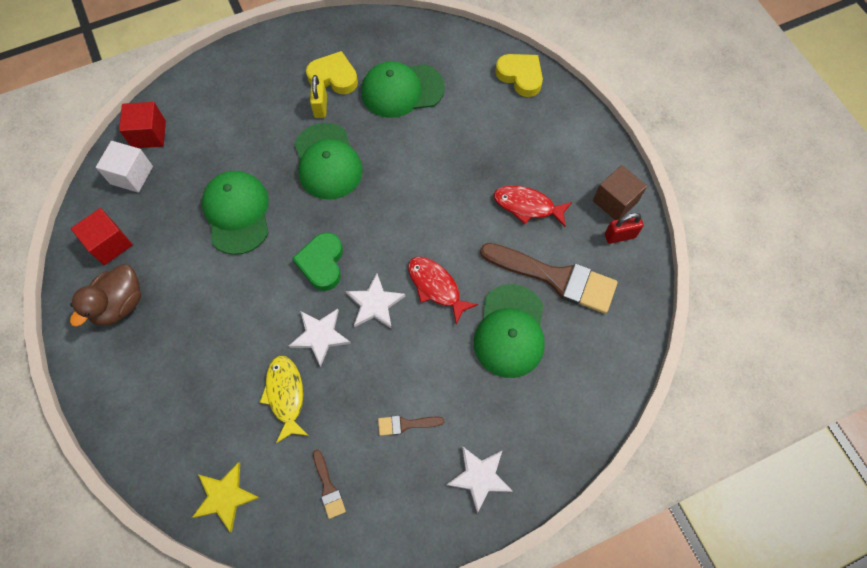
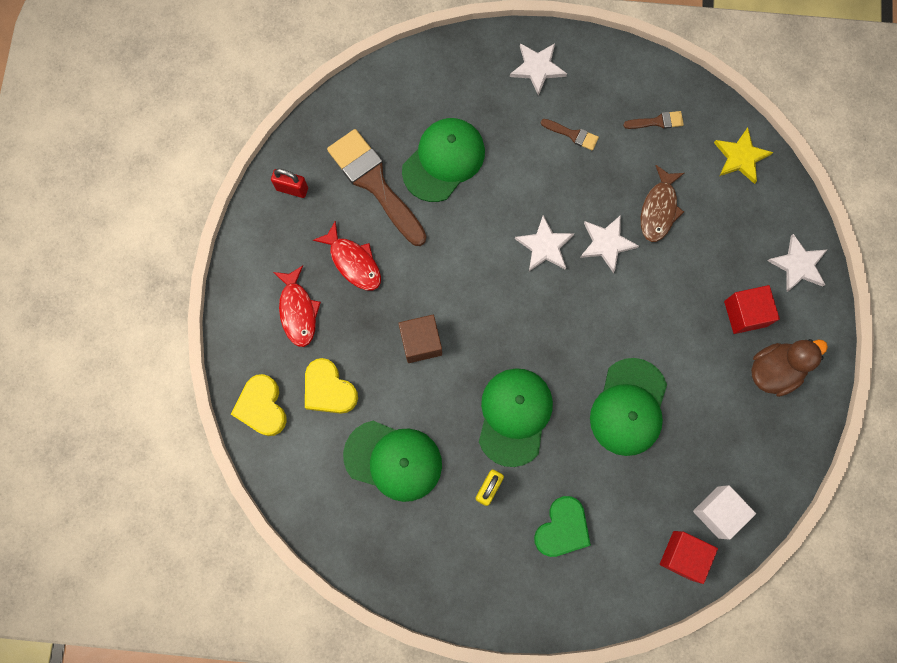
camera: 150 degrees left, 10 degrees up
(109, 244) = (764, 441): red cube -> red cube (745, 314)
(127, 413) = (798, 265): none -> white star
(285, 395) = (659, 209): yellow fish -> brown fish
(322, 263) = (572, 310): green heart -> green heart (562, 528)
(328, 487) = (657, 121): brown brush -> brown brush turned 75 degrees clockwise
(334, 77) = (455, 520): yellow heart -> yellow heart (329, 389)
(436, 287) = (482, 232): red fish -> red fish (298, 311)
(615, 201) = (271, 222): brown cube -> brown cube (421, 342)

